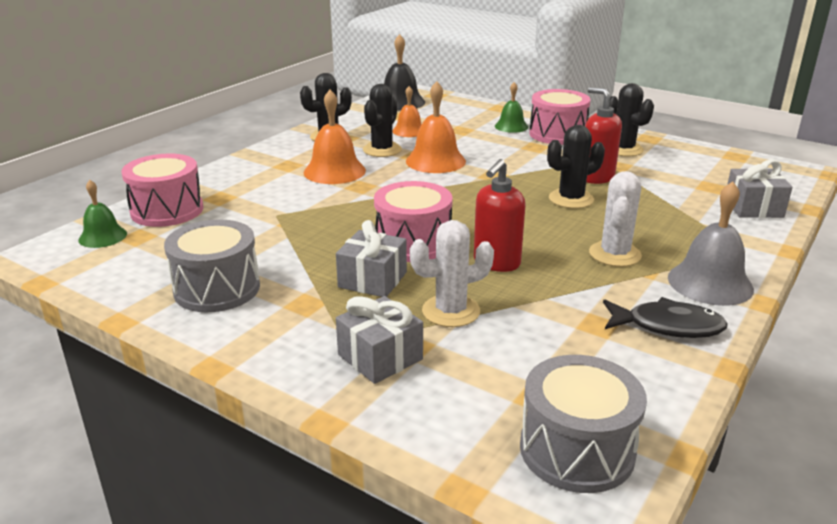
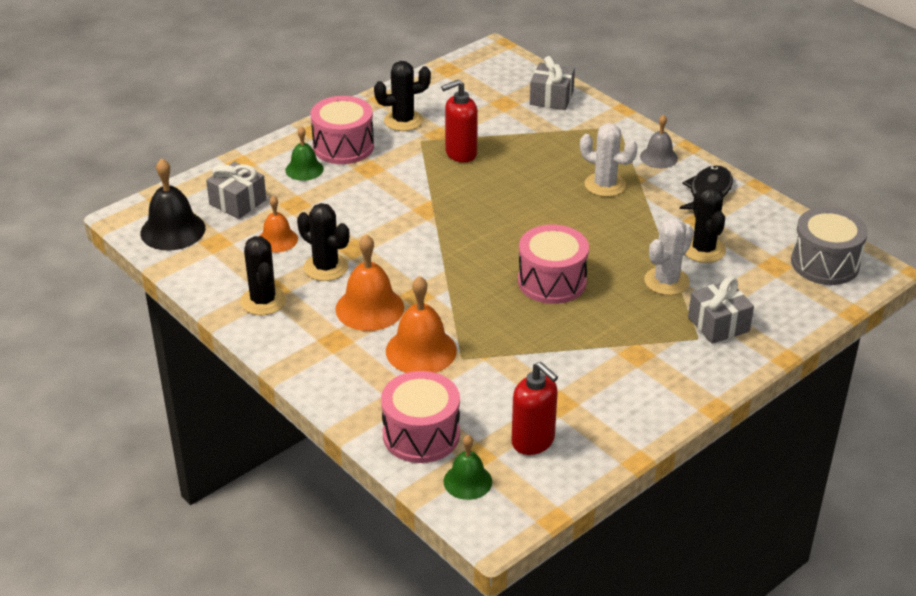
camera: 75 degrees left, 10 degrees up
(217, 289) = (598, 402): grey drum -> none
(372, 280) = (608, 313): grey gift -> grey gift (237, 202)
(435, 161) = (375, 237): orange bell -> orange bell (421, 350)
(451, 311) = (666, 281): white cactus -> white cactus turned 45 degrees clockwise
(496, 263) = (600, 244): red soap dispenser -> red soap dispenser (533, 441)
(571, 199) = (499, 179): black cactus -> black cactus (703, 249)
(710, 283) = (659, 157): grey bell -> grey bell, size x0.62

